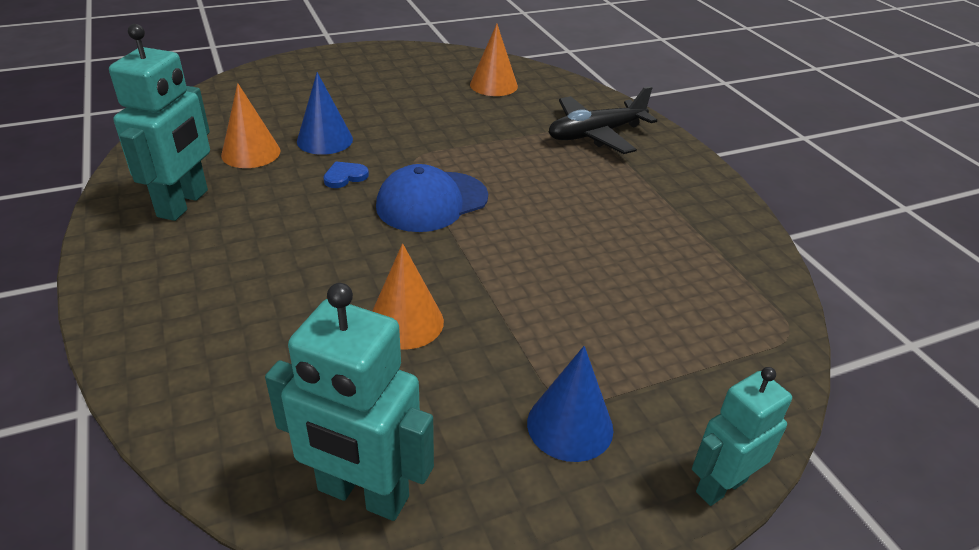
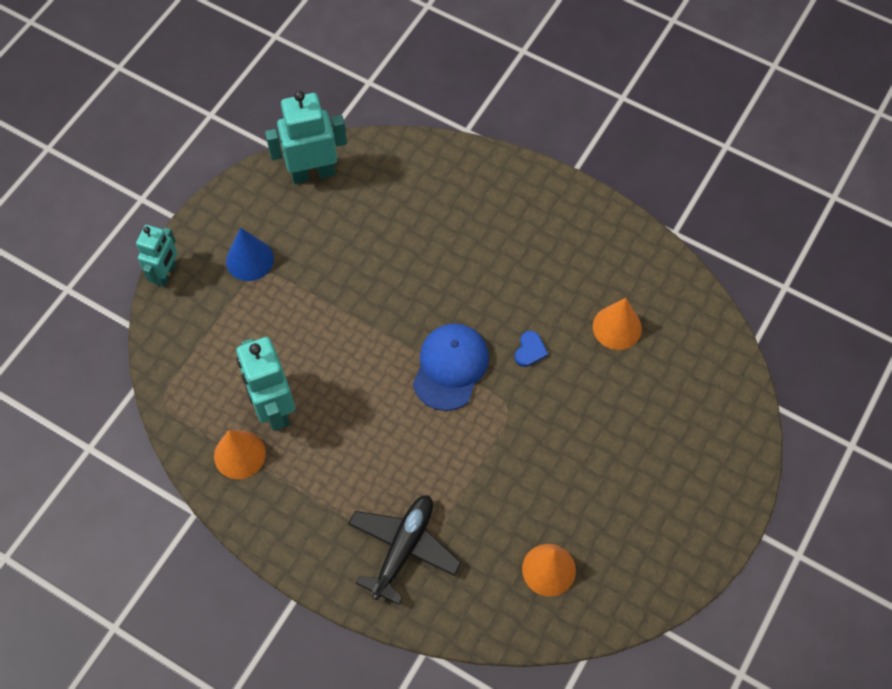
camera: 145 degrees right, 25 degrees up
(184, 203) = (591, 255): turquoise robot -> turquoise robot (274, 408)
(325, 140) = (588, 379): blue cone -> none
(406, 322) = (375, 263): orange cone -> orange cone (239, 454)

